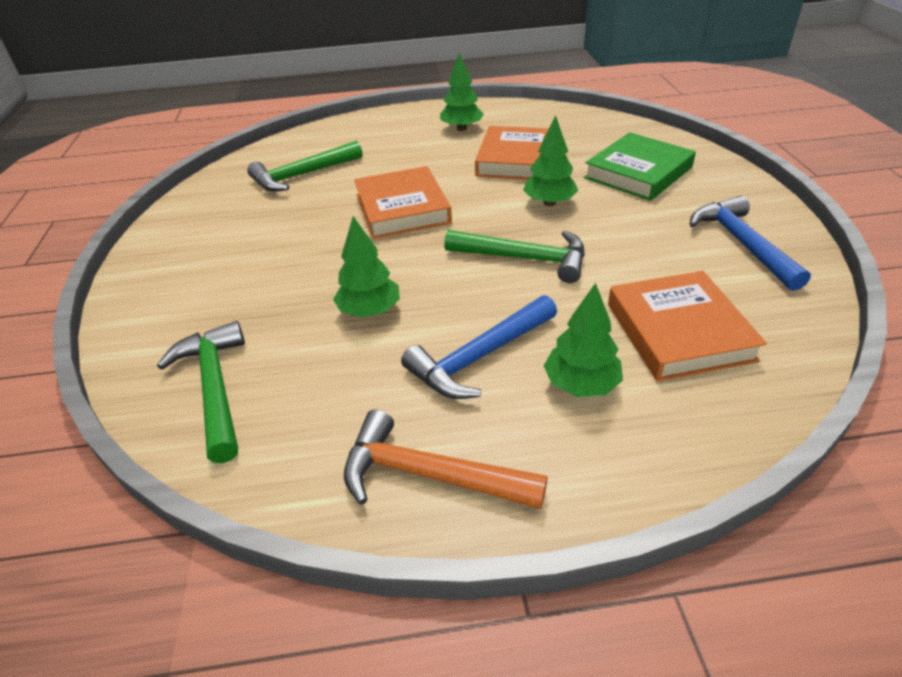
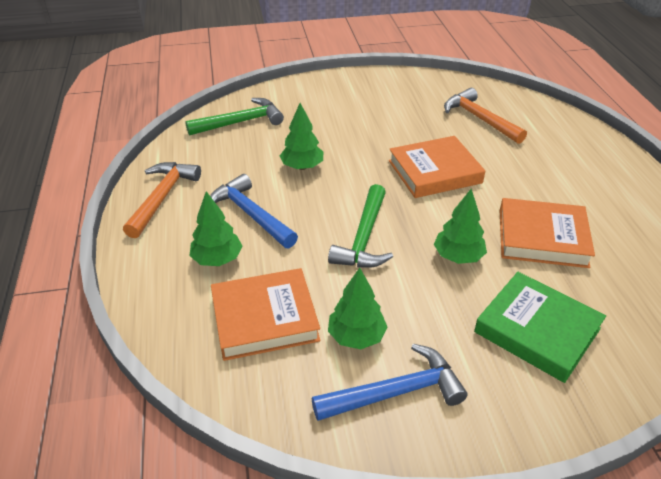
camera: 85 degrees right, 0 degrees up
(302, 175) = (480, 119): green hammer -> orange hammer
(461, 128) = (603, 200): green tree -> green tree (356, 336)

